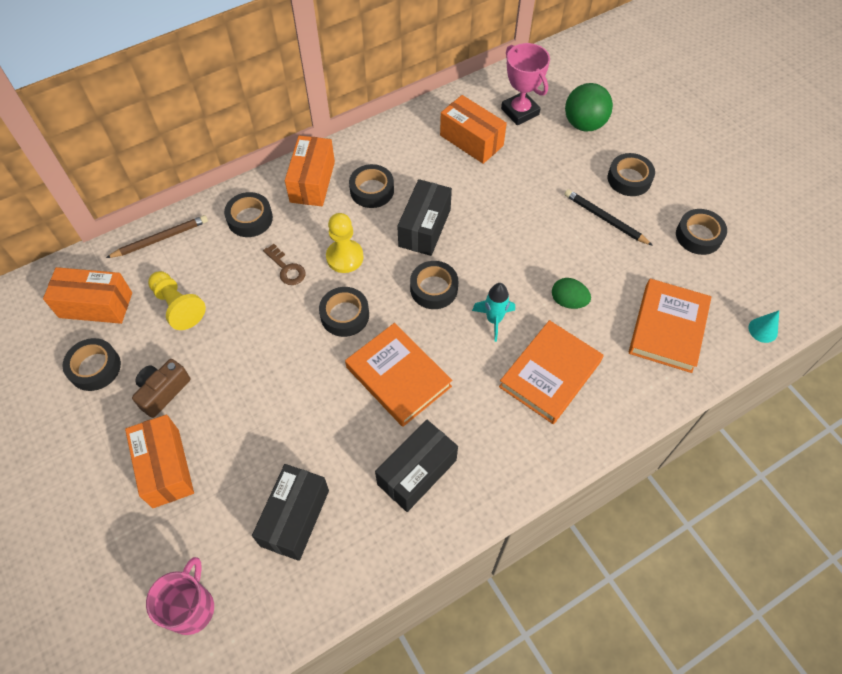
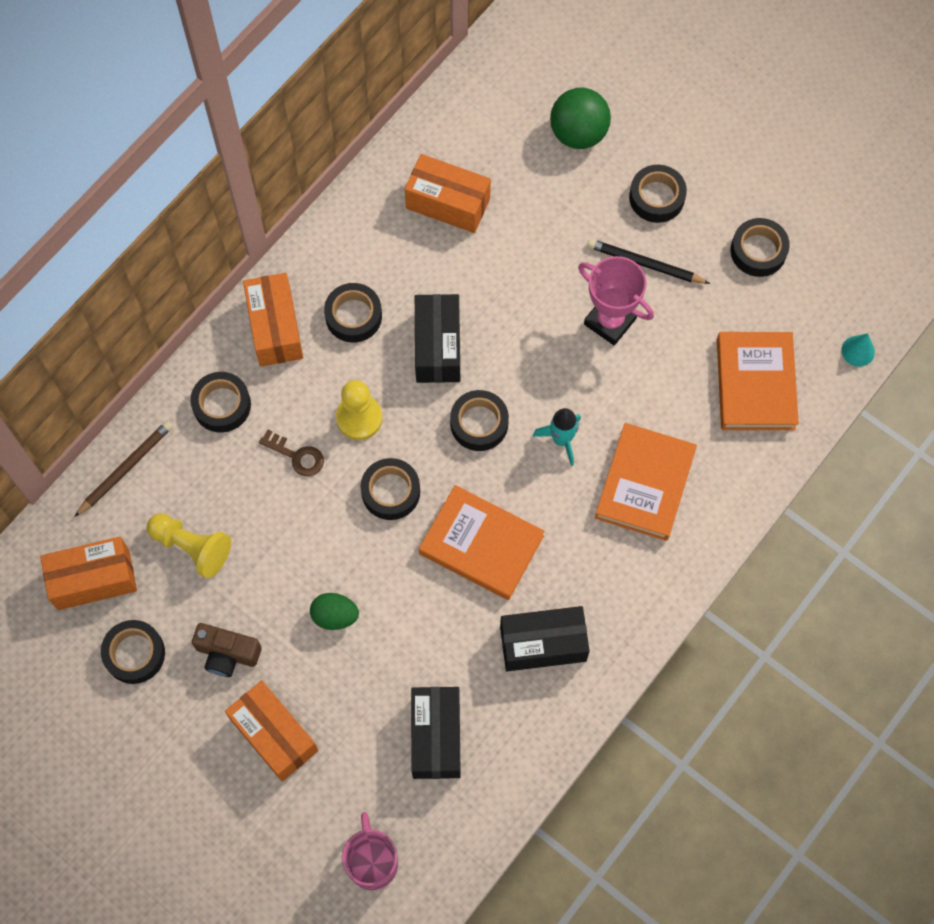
camera: 20 degrees left, 10 degrees up
(163, 392) = (227, 653): brown camera -> brown camera turned 90 degrees counterclockwise
(417, 472) = (543, 644): black box -> black box turned 60 degrees clockwise
(520, 112) = (493, 139): pink trophy -> pink trophy (610, 321)
(568, 301) = (636, 388): green egg -> green egg (335, 616)

